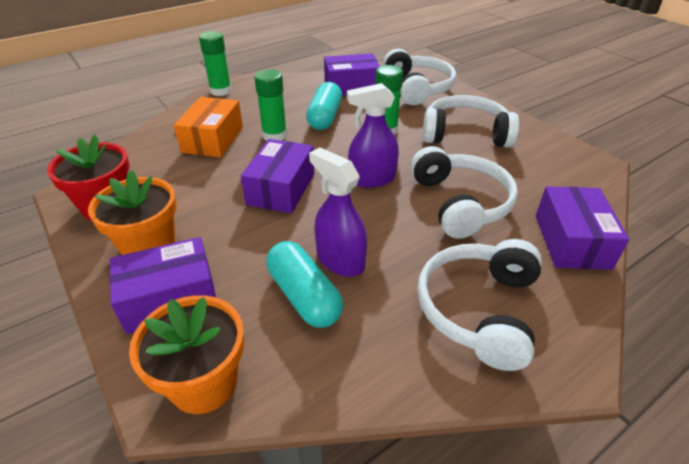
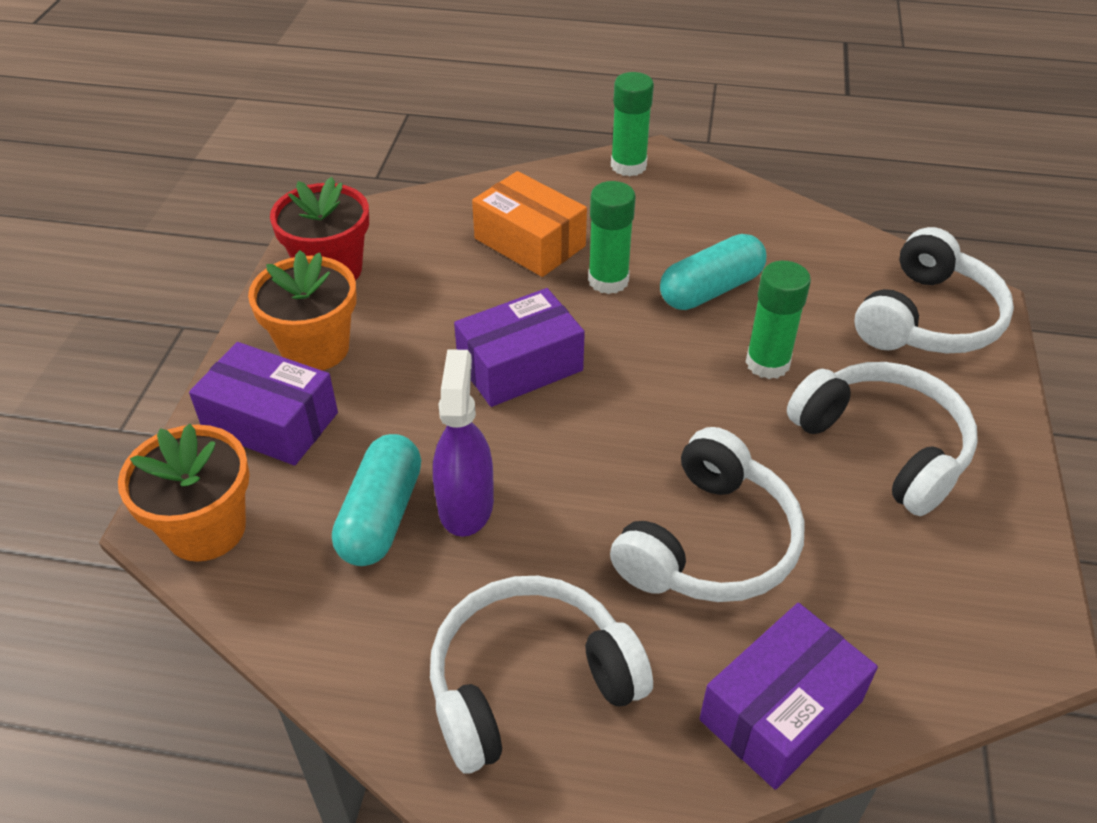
camera: 45 degrees right, 5 degrees up
(213, 139) = (529, 242): orange box -> orange box turned 75 degrees clockwise
(351, 87) = (821, 257): purple box -> none
(371, 179) = (643, 426): purple spray bottle -> none

